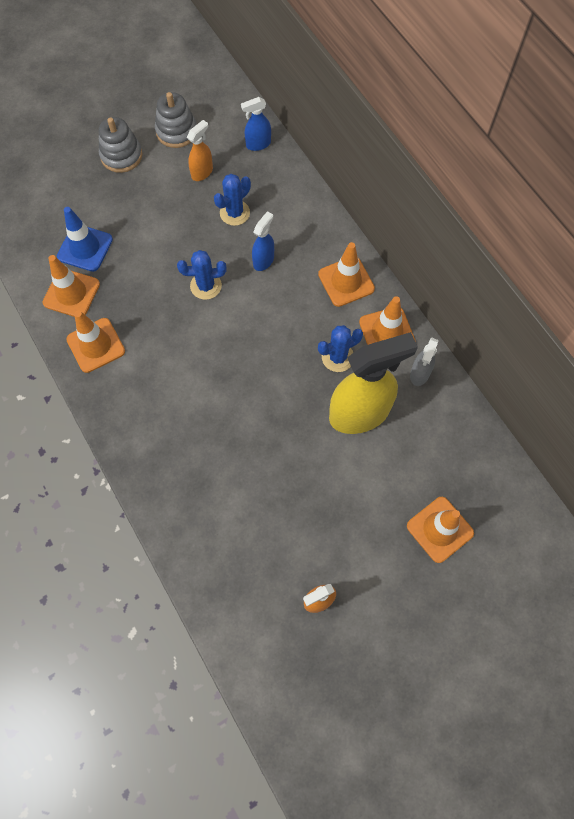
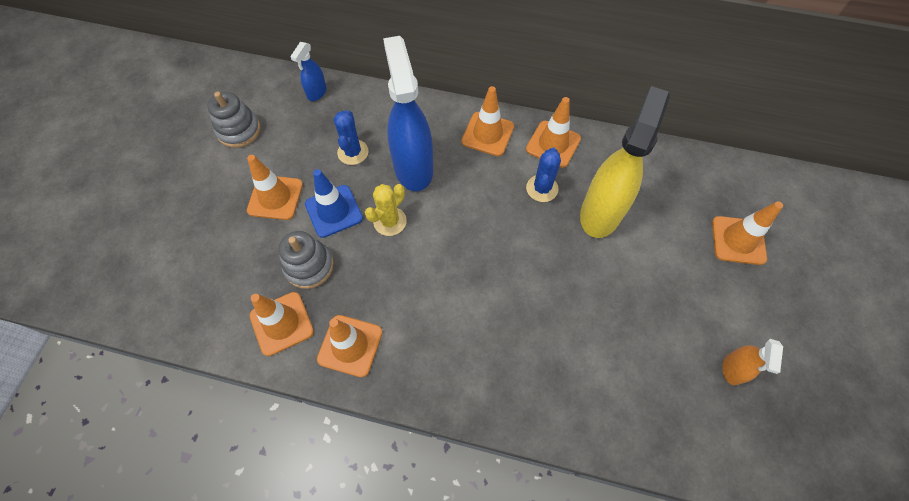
camera: 45 degrees left, 5 degrees down
(85, 248) = (254, 277): blue traffic cone -> blue traffic cone (333, 211)
(121, 155) = (209, 182): grey stacking toy -> grey stacking toy (309, 266)
(151, 203) = (275, 197): none -> orange traffic cone
(202, 172) = (294, 143): orange spray bottle -> none
(206, 286) = (390, 221): blue cactus -> yellow cactus
(263, 260) = (413, 167): blue spray bottle -> blue spray bottle, size x2.13
(419, 374) = (605, 153): grey spray bottle -> none

